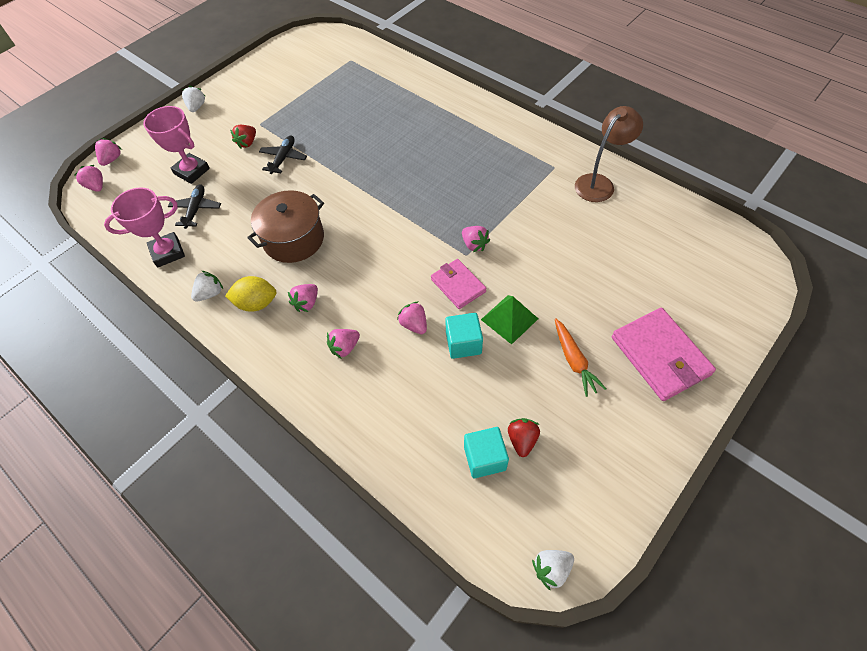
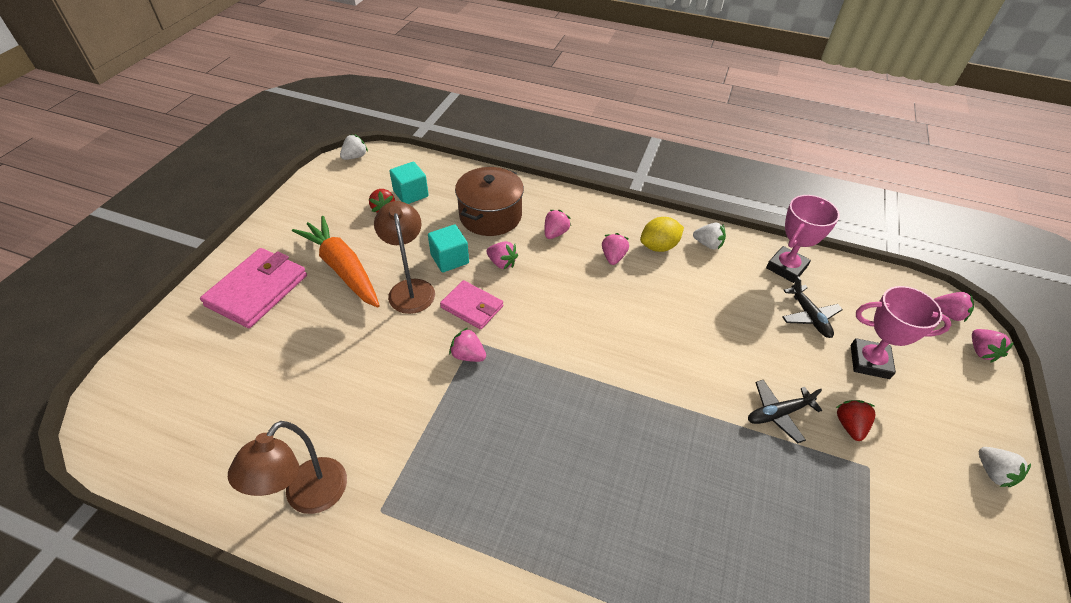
camera: 155 degrees right, 10 degrees down
(210, 293) = (708, 244): white strawberry -> white strawberry turned 90 degrees counterclockwise
(283, 158) = (778, 413): black plane -> black plane turned 75 degrees clockwise
(293, 239) = (674, 311): brown pot -> brown pot (490, 216)
(509, 319) = (410, 288): green pyramid -> brown lamp
(574, 360) = (343, 268): orange carrot -> orange carrot, size x1.71
(660, 356) = (257, 290): pink wallet -> pink wallet turned 75 degrees clockwise

